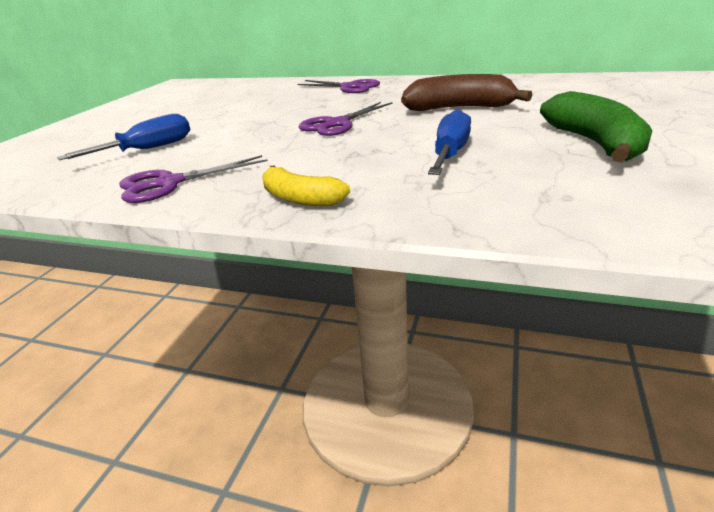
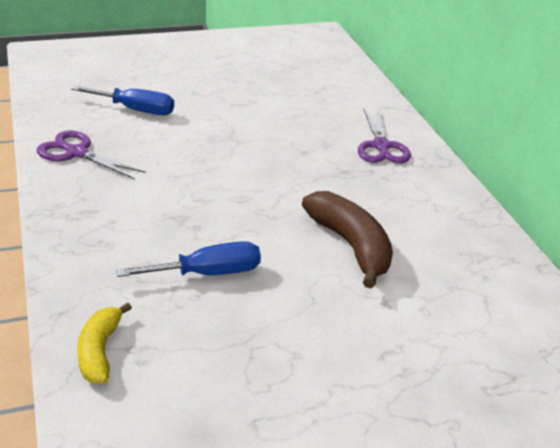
camera: 50 degrees right, 5 degrees up
(300, 198) = (77, 223): yellow banana -> yellow banana (100, 351)
(337, 124) = (252, 181): purple scissors -> none
(594, 143) = (286, 362): green banana -> none

